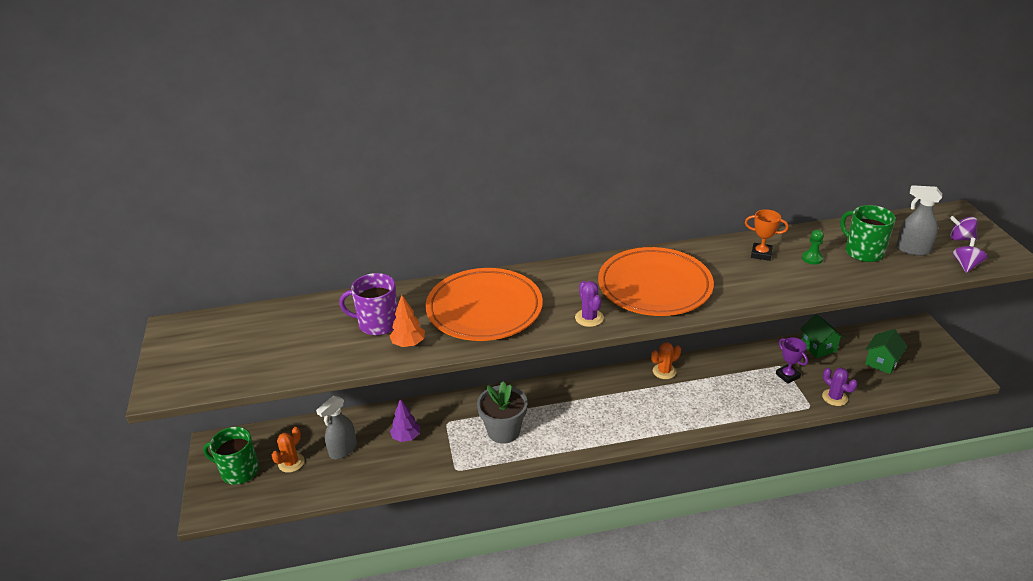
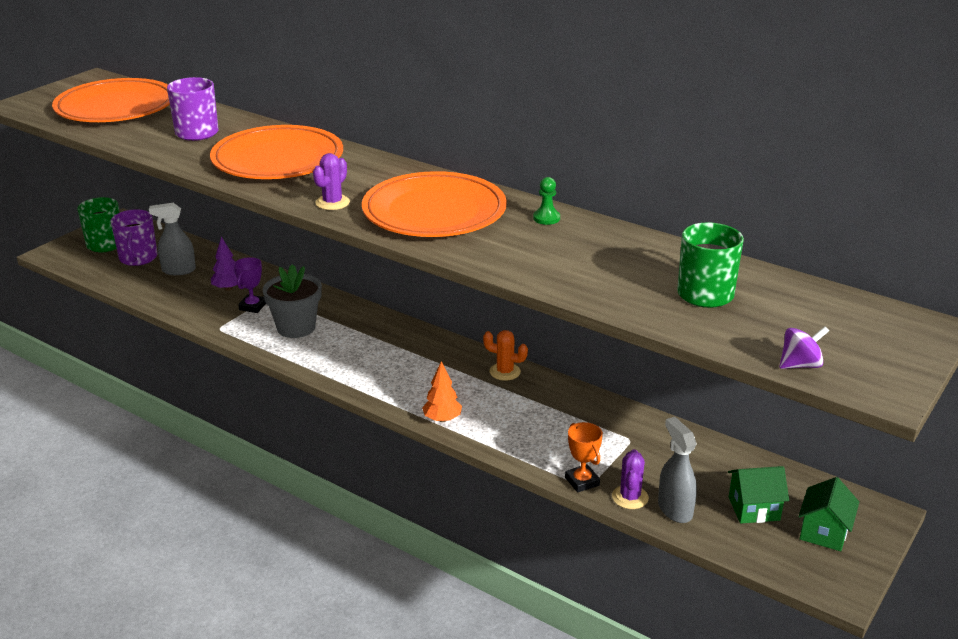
camera: 45 degrees right, 5 degrees down
(260, 341) = (116, 107): none -> orange plate
(291, 463) = (138, 258): orange cactus -> purple mug
(408, 344) = (185, 152): orange tree -> orange tree (442, 419)
(761, 254) = (590, 241): orange trophy -> orange trophy (582, 481)
(787, 375) = (618, 450): purple trophy -> purple trophy (252, 306)
(812, 258) = (634, 269): green pawn -> green pawn (546, 218)
(818, 347) = (706, 451): green house -> green house (824, 532)
(912, 250) = (770, 321): grey spray bottle -> grey spray bottle (674, 509)
(960, 238) = (862, 345): purple spinning top -> none

